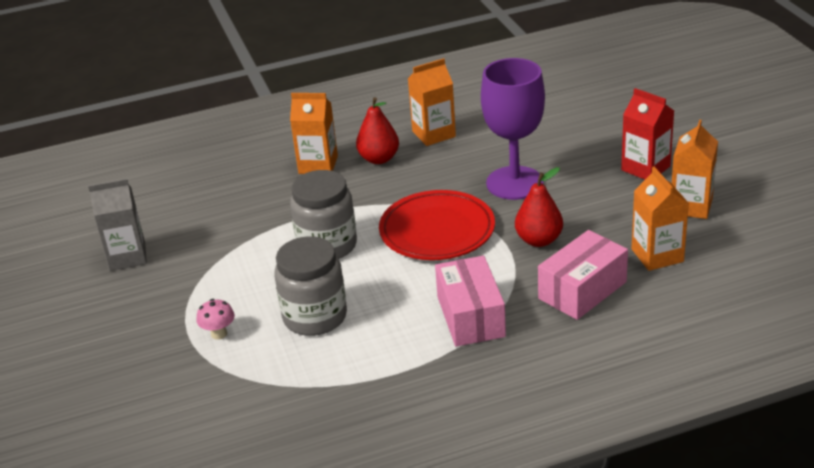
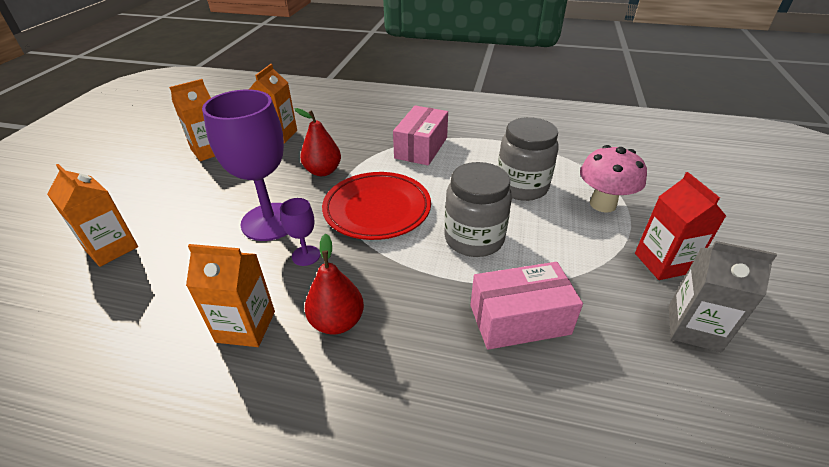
camera: 150 degrees left, 5 degrees up
(219, 334) = (602, 204): pink mushroom -> pink mushroom, size x1.88
(318, 165) = (407, 355): orange carton -> orange carton (111, 248)
(450, 177) = (306, 255): none -> purple goblet
(582, 290) = (344, 135): pink box -> pink box (519, 319)
(645, 168) = (177, 186): red carton -> red carton (663, 263)

